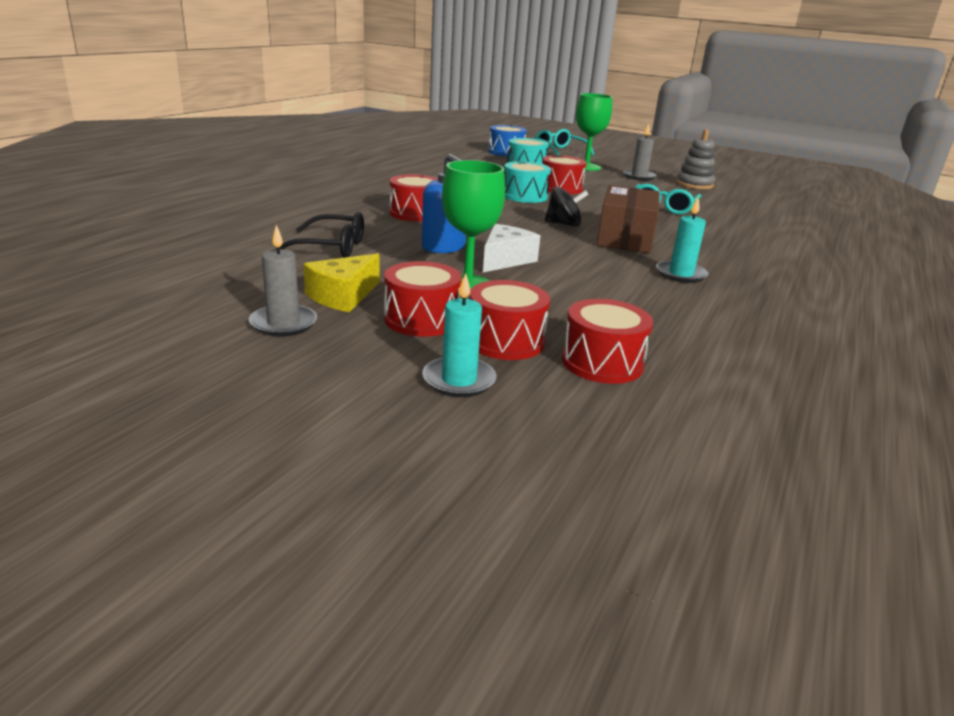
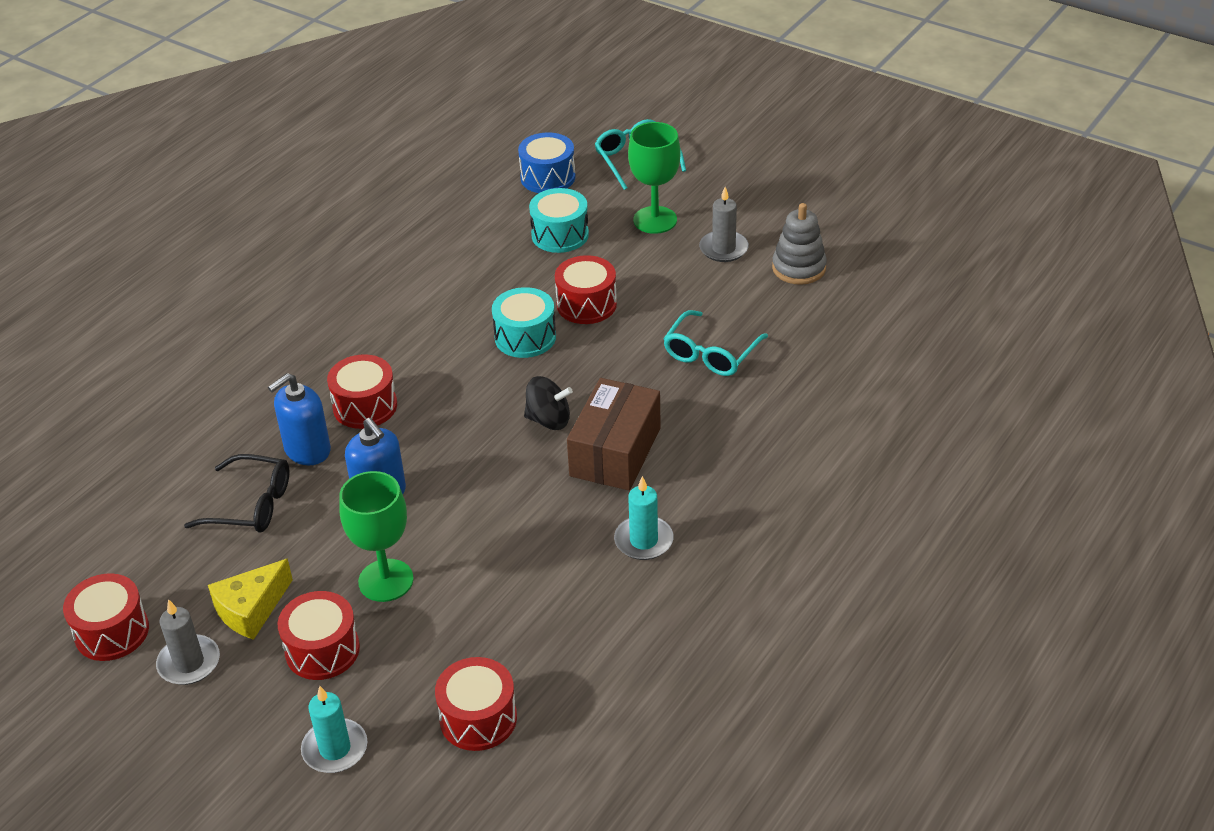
camera: 10 degrees right, 15 degrees up
(373, 227) = (307, 450): none -> blue soap dispenser
(505, 260) = (444, 520): white cheese -> none
(505, 341) = (395, 685): red drum -> red drum (112, 632)

